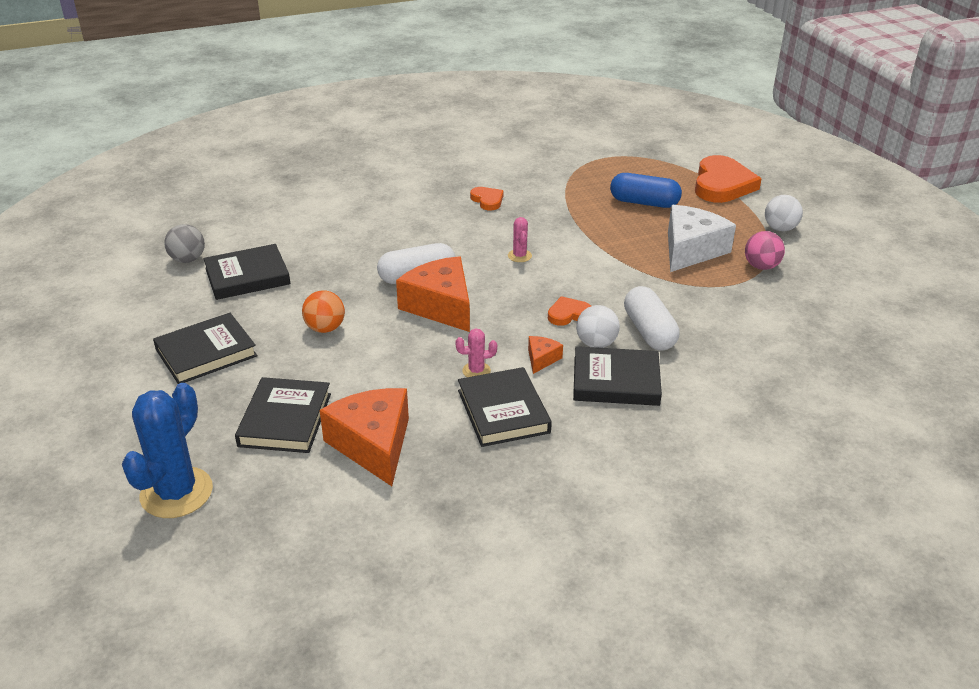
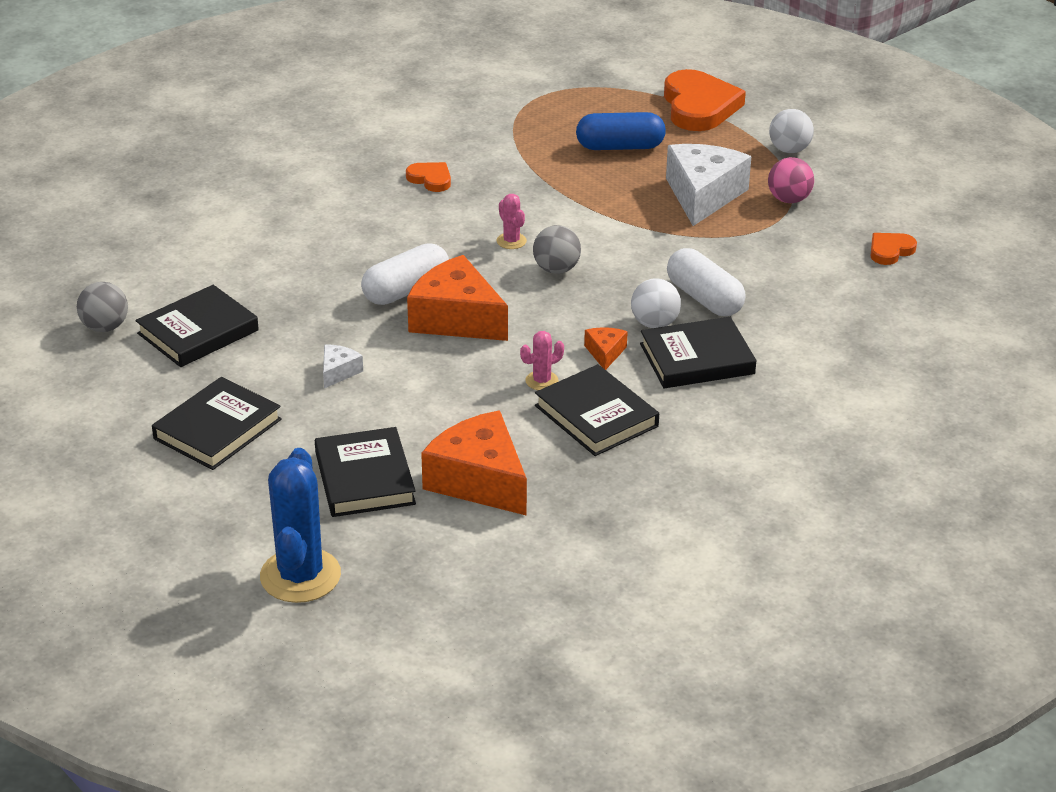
camera: 20 degrees left, 0 degrees up
(325, 328) = (338, 372): orange ball -> white cheese
(541, 284) = (556, 269): none -> grey ball
(568, 314) = (606, 297): orange heart -> orange heart (890, 251)

